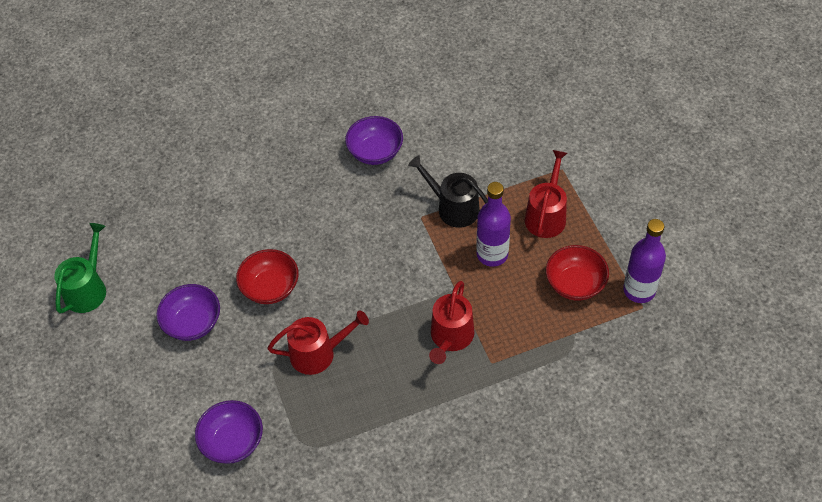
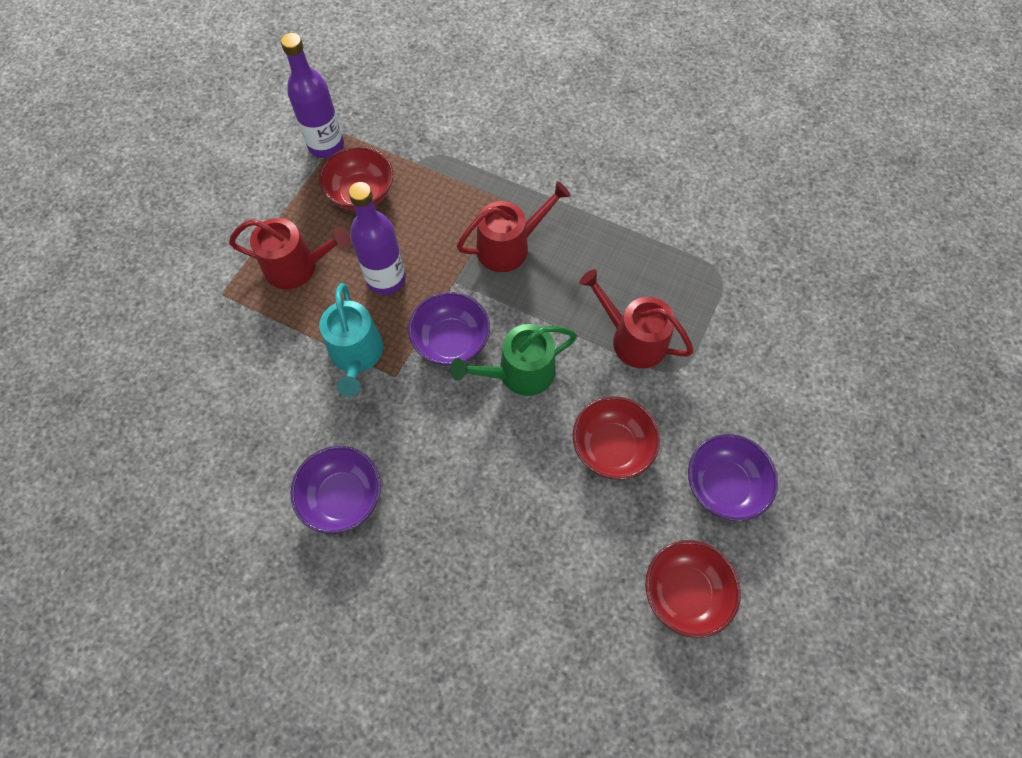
camera: 135 degrees left, 10 degrees up
(88, 289) = (808, 648): green watering can -> green watering can (519, 373)
(169, 259) = (685, 592): none -> red bowl
(233, 441) = (782, 333): purple bowl -> purple bowl (451, 341)
(453, 207) = (356, 355): black watering can -> turquoise watering can
(546, 215) = (297, 267): red watering can -> red watering can turned 150 degrees counterclockwise

